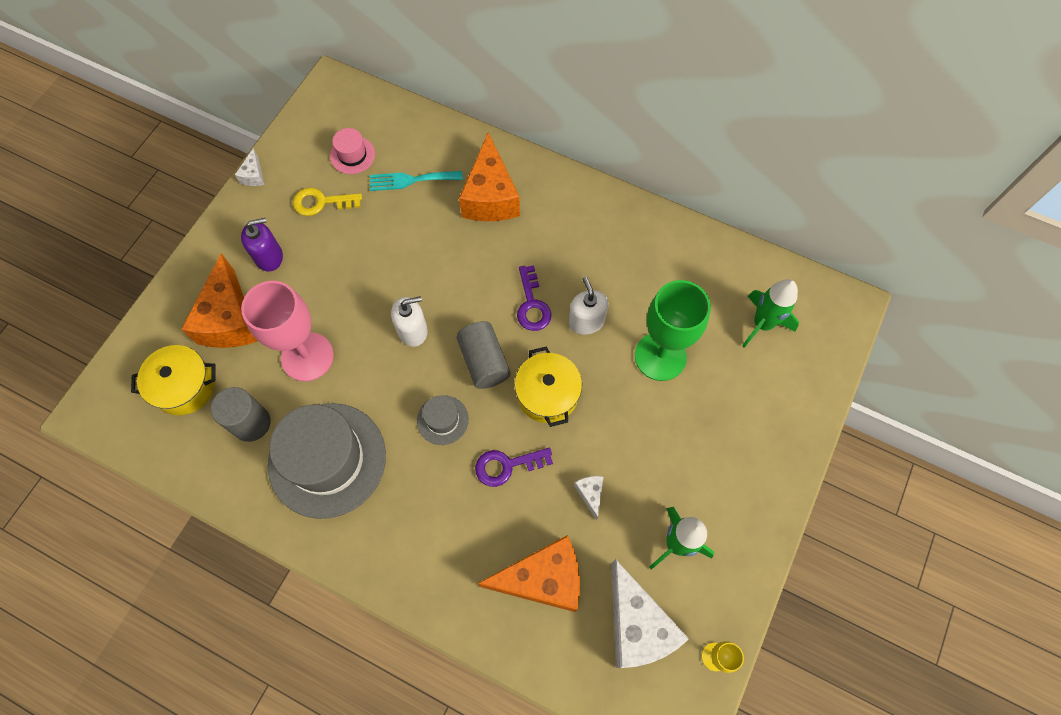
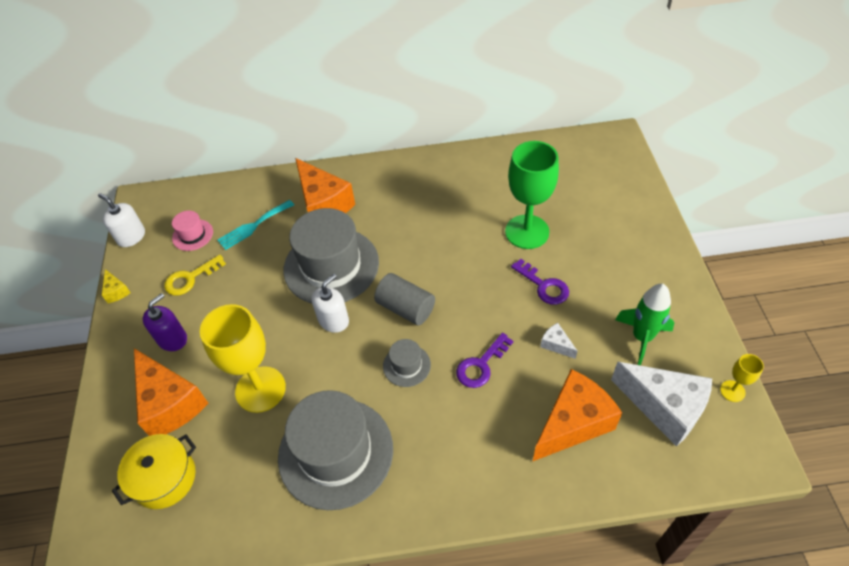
camera: 30 degrees left, 15 degrees down
(251, 423) = (248, 467): grey cylinder -> none
(254, 175) = (116, 291): white cheese -> yellow cheese
(307, 357) = (260, 389): pink goblet -> yellow goblet
(450, 271) = (331, 266): none -> grey hat
(532, 304) = (410, 252): purple key -> purple key (544, 286)
(547, 394) = (470, 301): yellow pot -> none
(586, 321) = (458, 240): white soap dispenser -> white soap dispenser (131, 237)
(762, 324) = (574, 176): green rocket -> none

